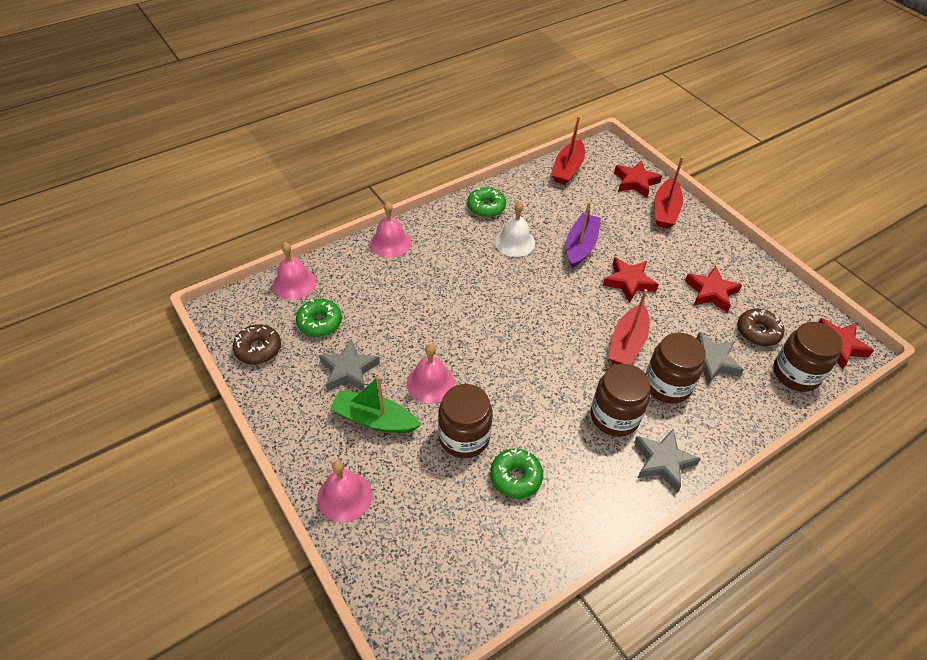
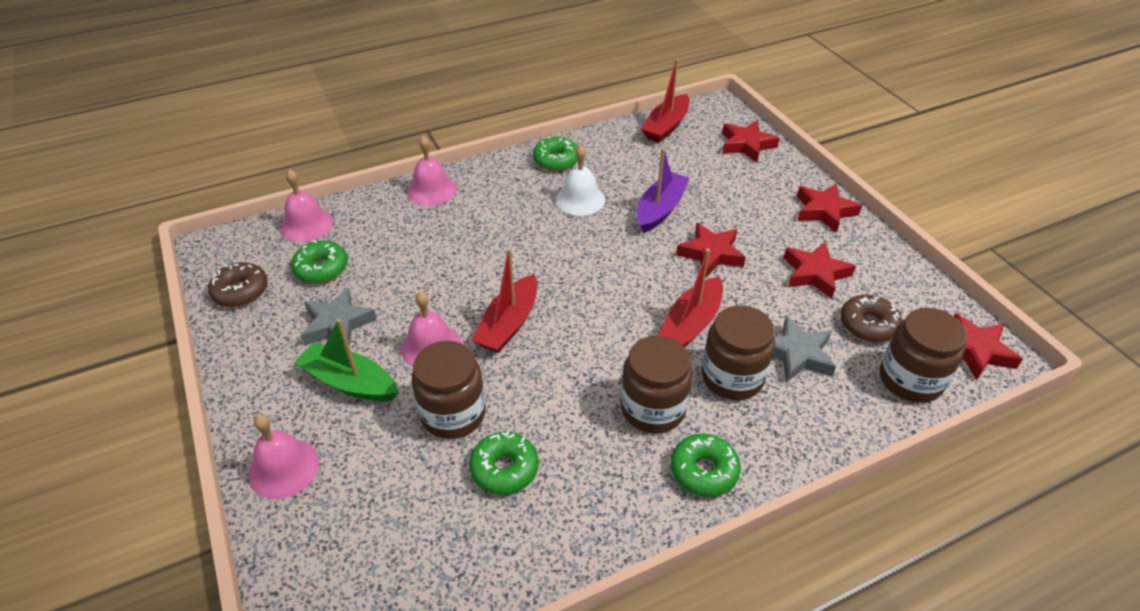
camera: 10 degrees right, 5 degrees down
(663, 462) = (704, 471): grey star -> green donut
(665, 211) = (777, 178): red boat -> red boat (509, 324)
(707, 237) = (824, 211): none -> red star

